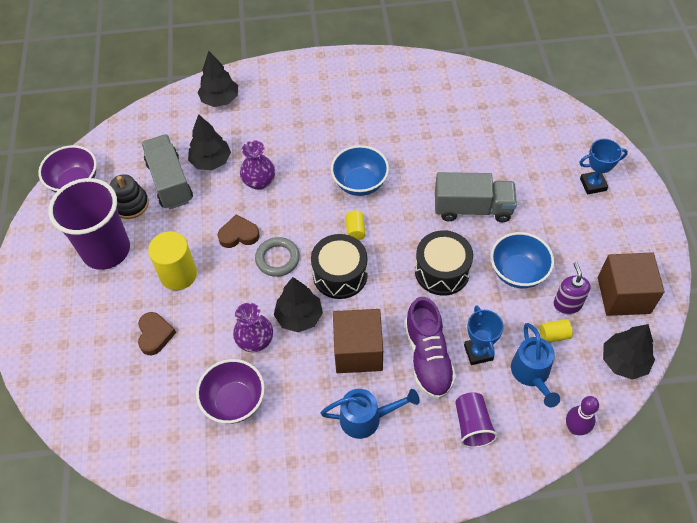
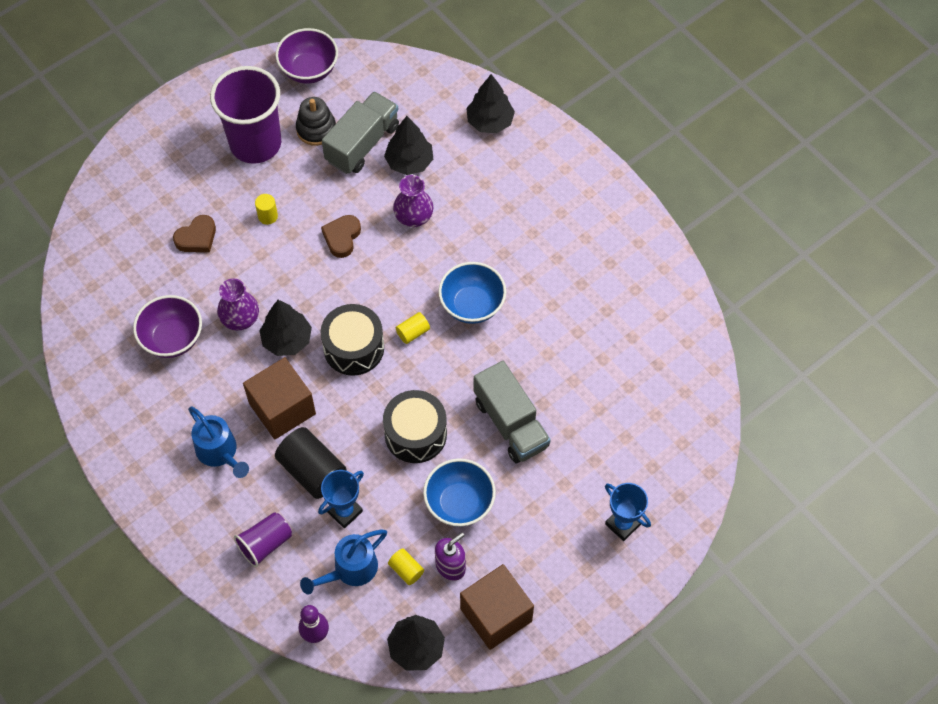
camera: 55 degrees right, 5 degrees up
(178, 274) = (268, 216): yellow cylinder -> yellow cylinder, size x0.50
(239, 235) = (342, 237): brown heart -> brown heart turned 120 degrees counterclockwise
(277, 259) = (337, 285): grey ring -> none
(428, 357) = (312, 471): purple shoe -> black cylinder

